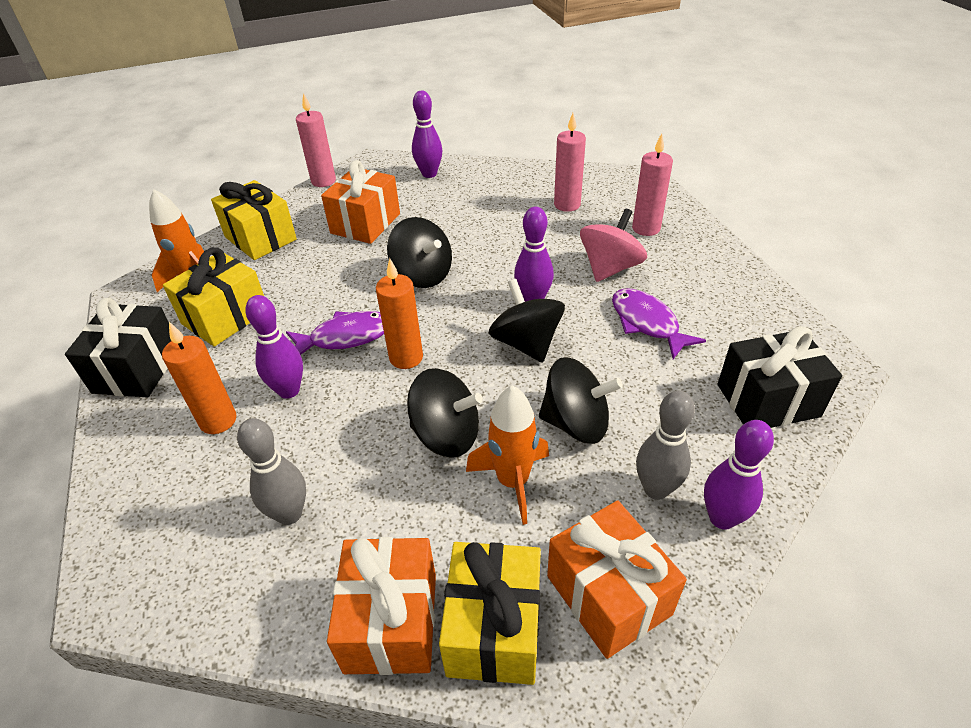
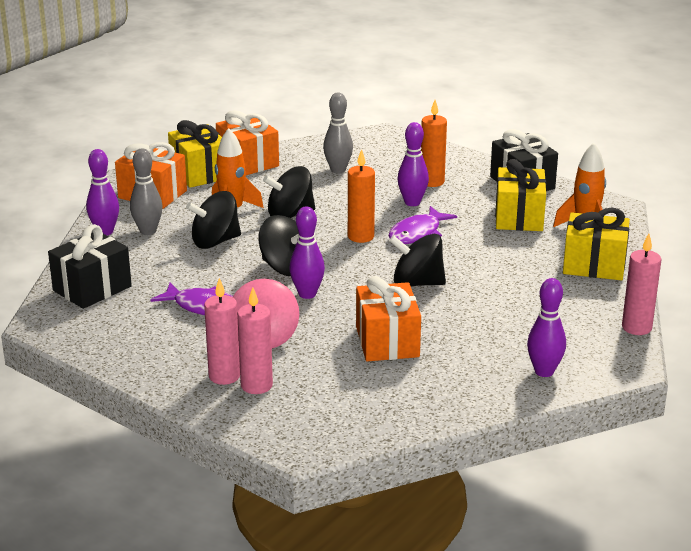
camera: 145 degrees right, 15 degrees down
(365, 223) = (527, 304): orange gift -> orange gift (387, 342)
(567, 205) = (358, 385): pink candle -> pink candle (224, 376)

